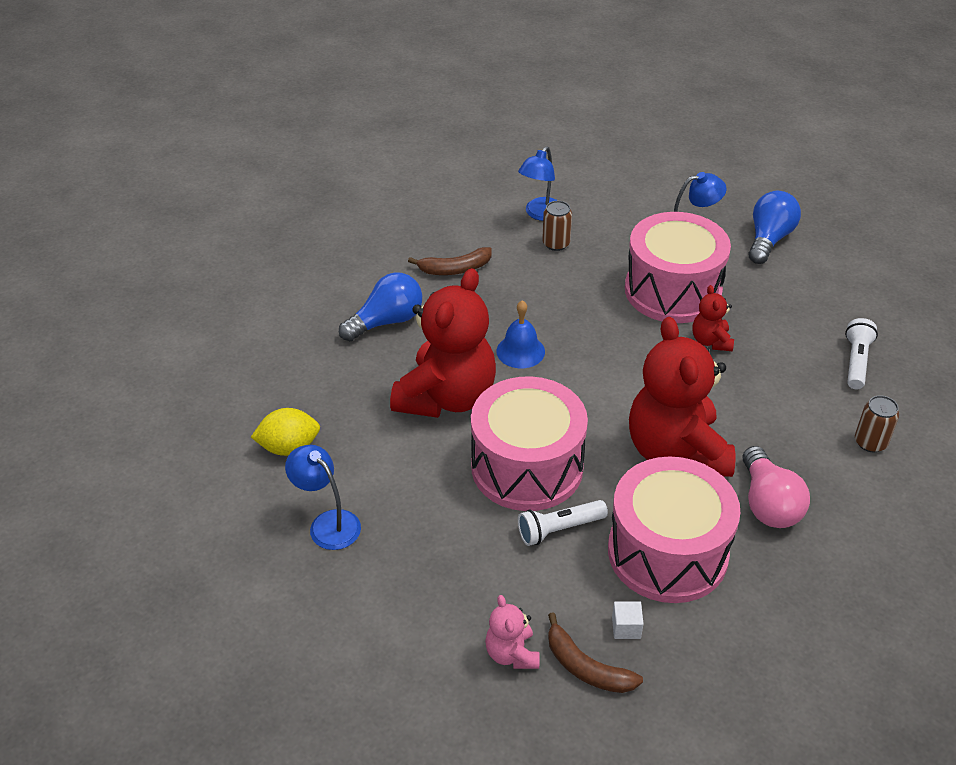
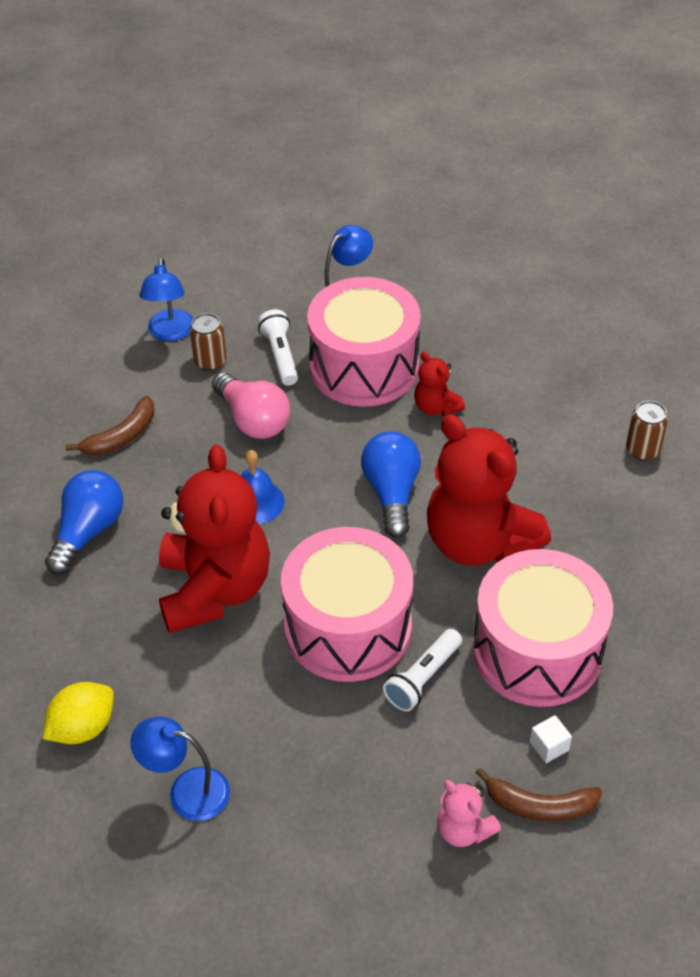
camera: 30 degrees left, 5 degrees up
(768, 239) = (420, 269): blue light bulb -> blue light bulb (391, 493)
(768, 504) = (594, 555): pink light bulb -> pink light bulb (253, 420)
(856, 362) = (580, 370): white flashlight -> white flashlight (280, 356)

